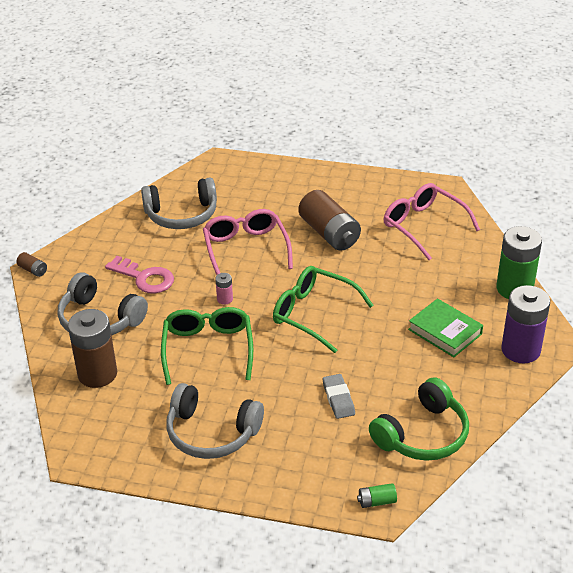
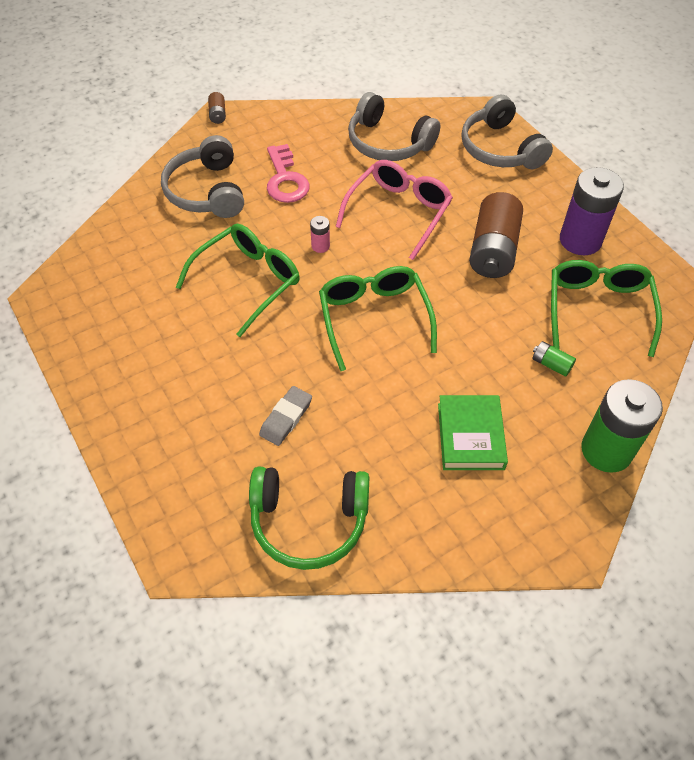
camera: 45 degrees right, 15 degrees up
(97, 374) = (145, 237): brown battery -> none
(211, 433) = (152, 359): grey headphones -> grey headphones (500, 149)
(376, 501) = (184, 547): green battery -> green battery (551, 364)
(423, 226) = (598, 309): pink glasses -> green glasses
(520, 350) = (522, 522): purple battery -> purple battery (580, 240)

